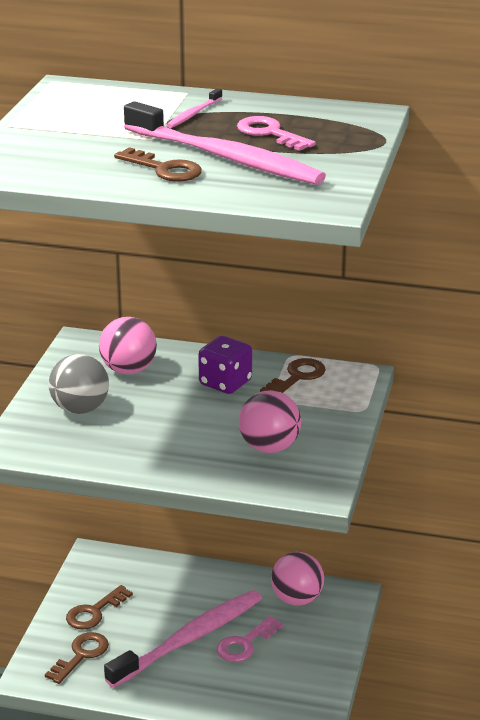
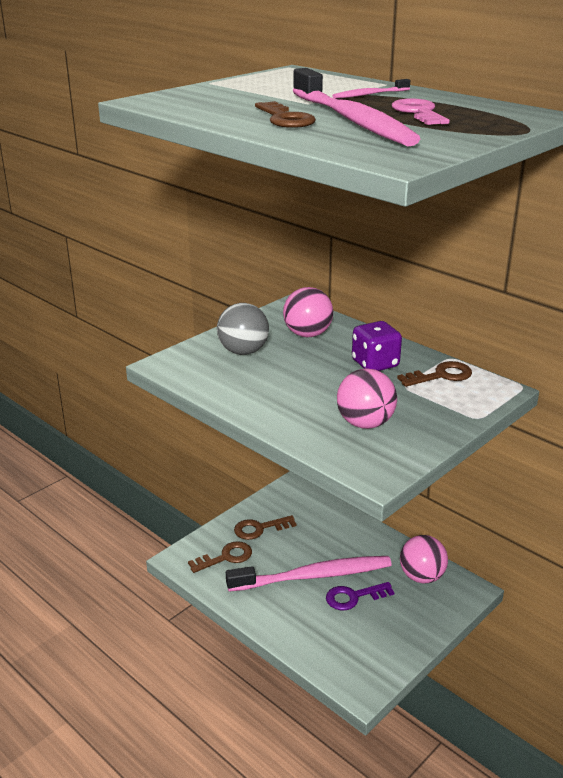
camera: 30 degrees right, 0 degrees up
(245, 644) = (354, 597): pink key -> purple key

